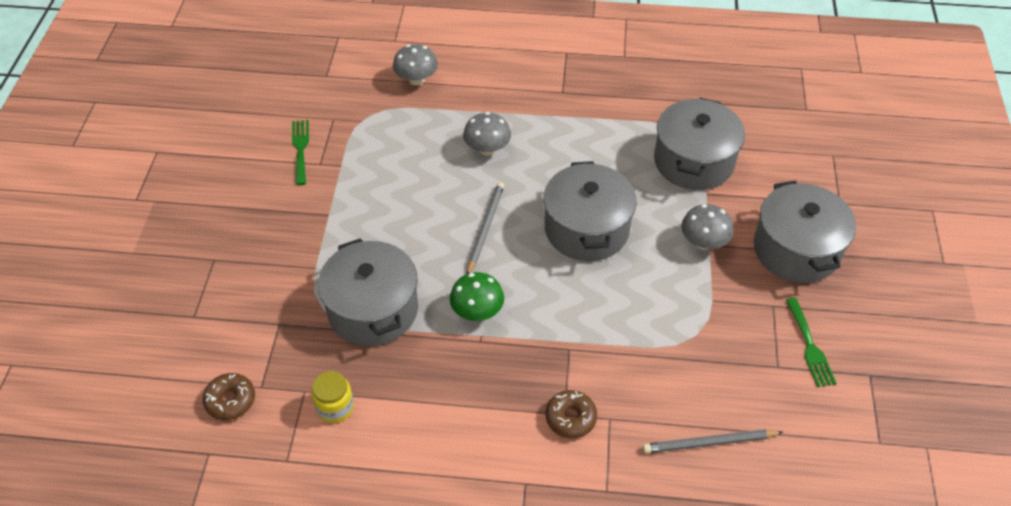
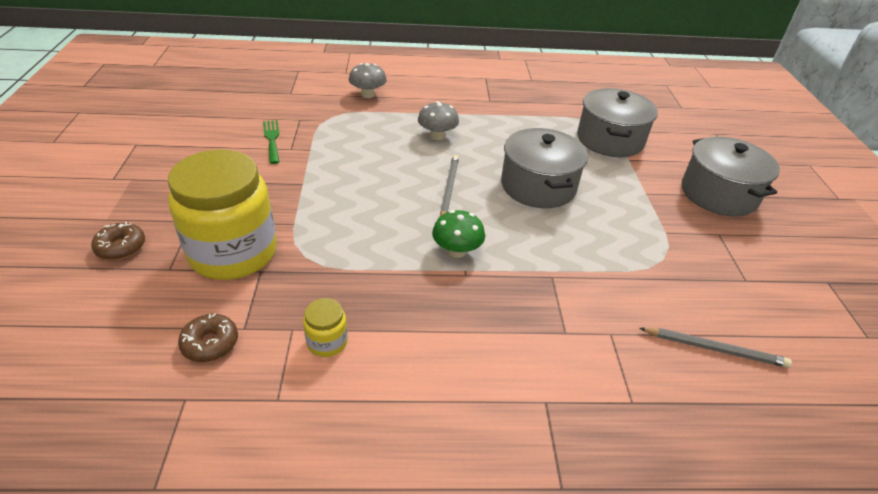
camera: 10 degrees left, 10 degrees down
(254, 301) = (233, 253): none -> yellow jar
(373, 309) = (355, 254): grey pot -> none
(570, 418) = (573, 336): brown donut -> brown donut (121, 247)
(703, 242) = (640, 192): grey mushroom -> none
(709, 443) = (714, 349): grey pencil -> grey pencil turned 150 degrees counterclockwise
(810, 346) = (766, 263): green fork -> none

